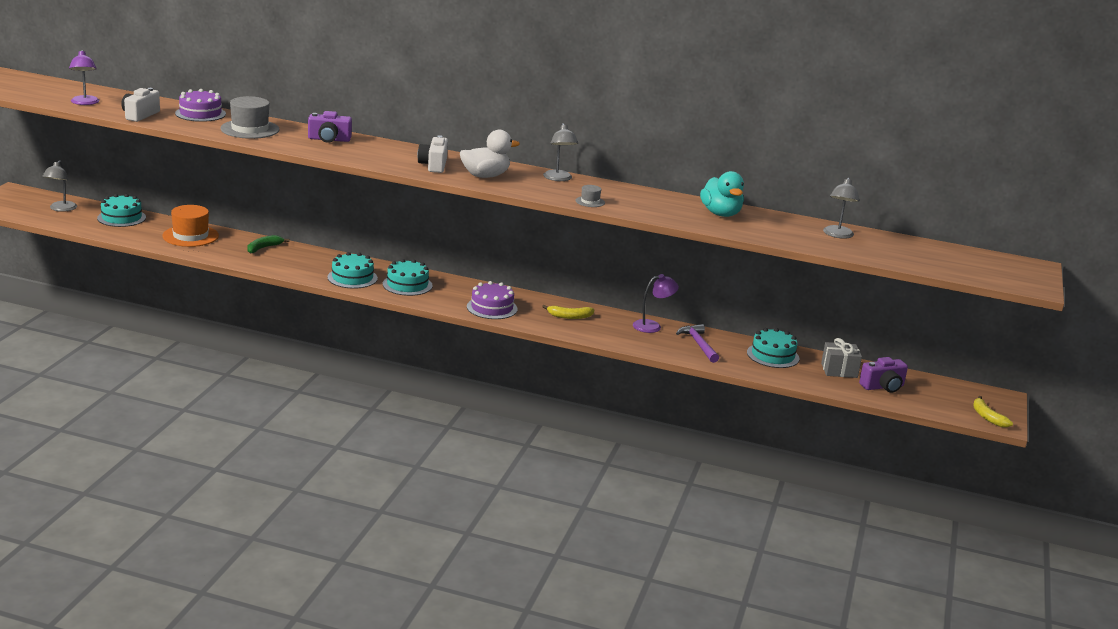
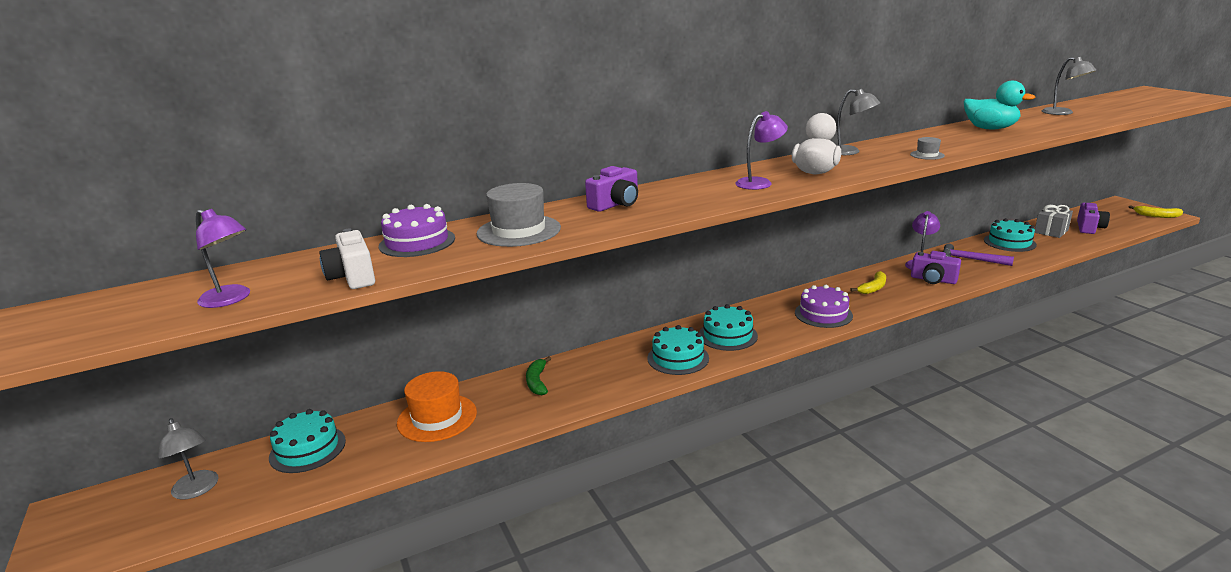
camera: 40 degrees left, 0 degrees up
(433, 165) = (759, 182): white camera -> purple lamp
(625, 336) = (933, 280): none -> purple camera

